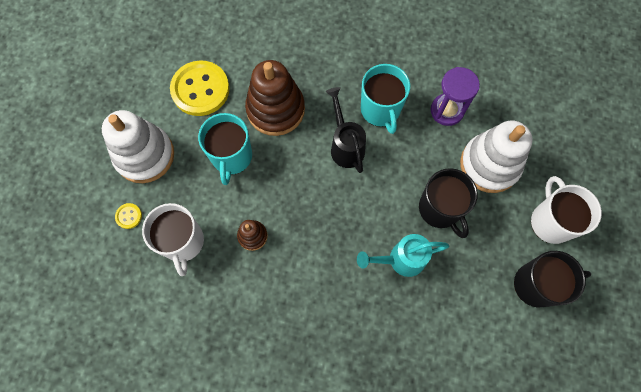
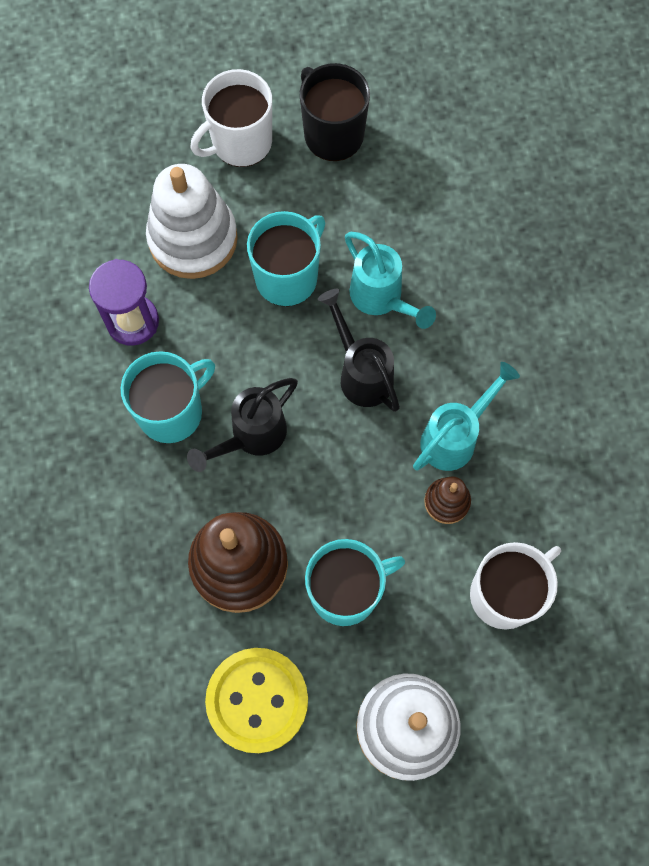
camera: 115 degrees left, 0 degrees up
(129, 216) = (509, 695): yellow button -> none
(289, 260) = (455, 437): none -> turquoise watering can
(356, 224) = (361, 372): none -> black watering can
(440, 209) = (287, 277): black mug -> turquoise mug

